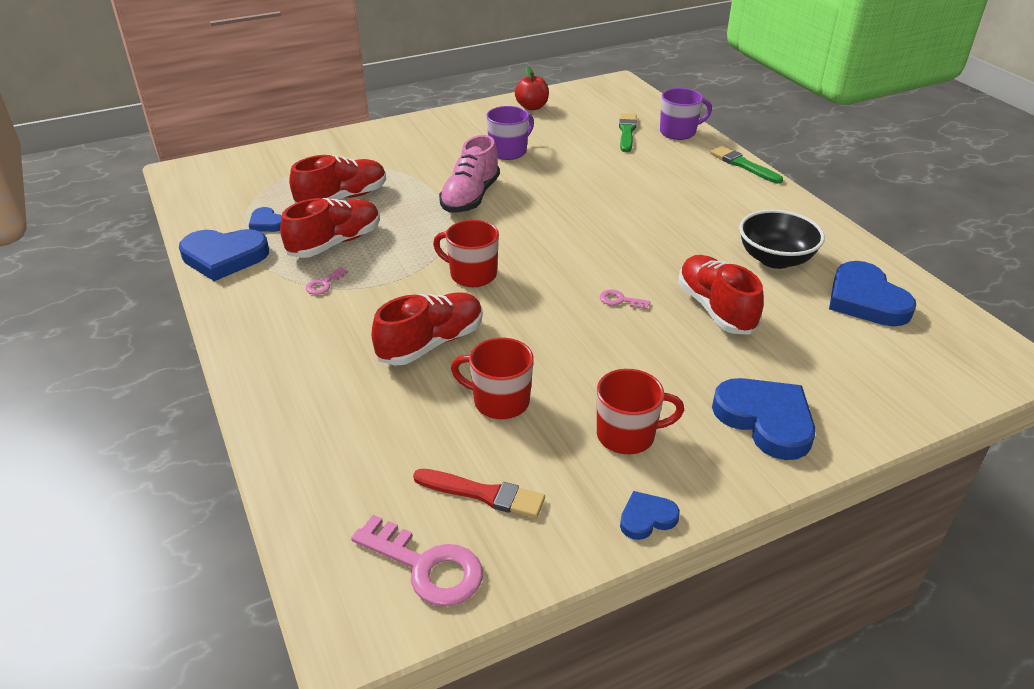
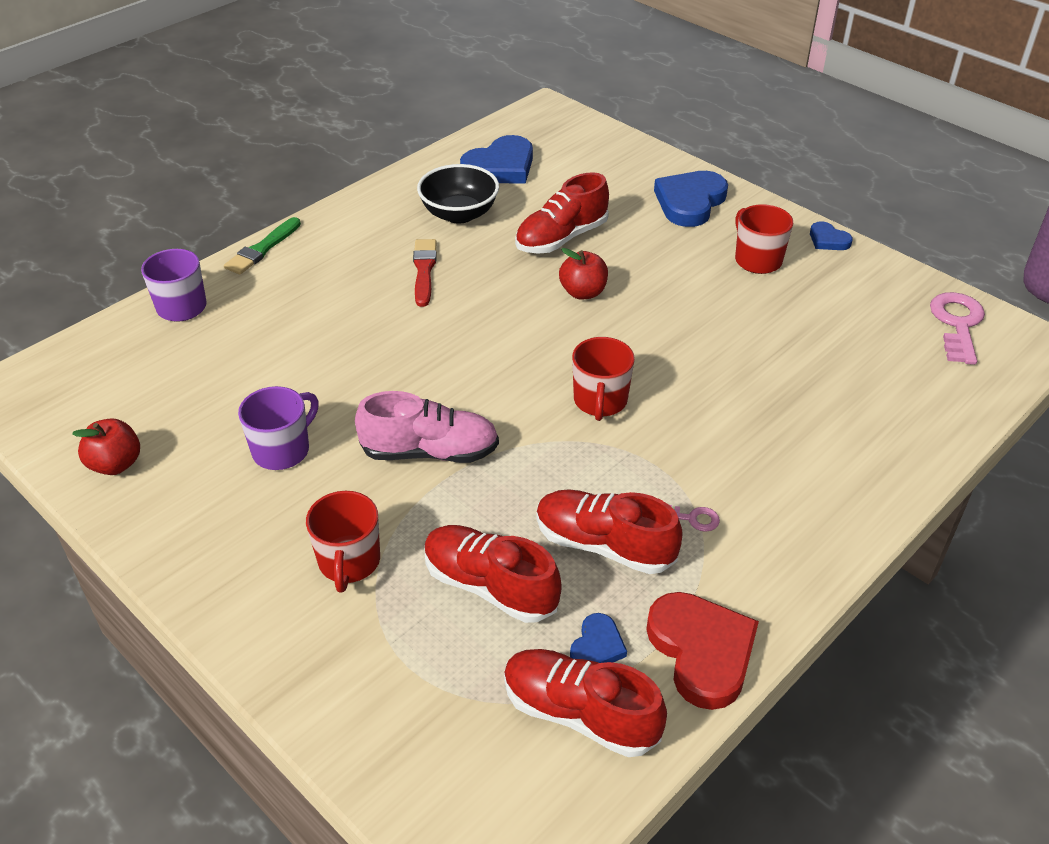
camera: 110 degrees left, 5 degrees up
(224, 257) = (702, 651): blue heart -> red heart
(431, 343) = (730, 396): red shoe -> red shoe (579, 713)
(483, 494) = (874, 315): red brush -> red brush (424, 270)
(499, 401) = (773, 332): red mug -> red mug (349, 562)
(509, 151) = (282, 450): purple mug -> purple mug turned 105 degrees clockwise
(620, 300) = (583, 292): pink key -> red apple
(627, 132) = (190, 350): green brush -> none

